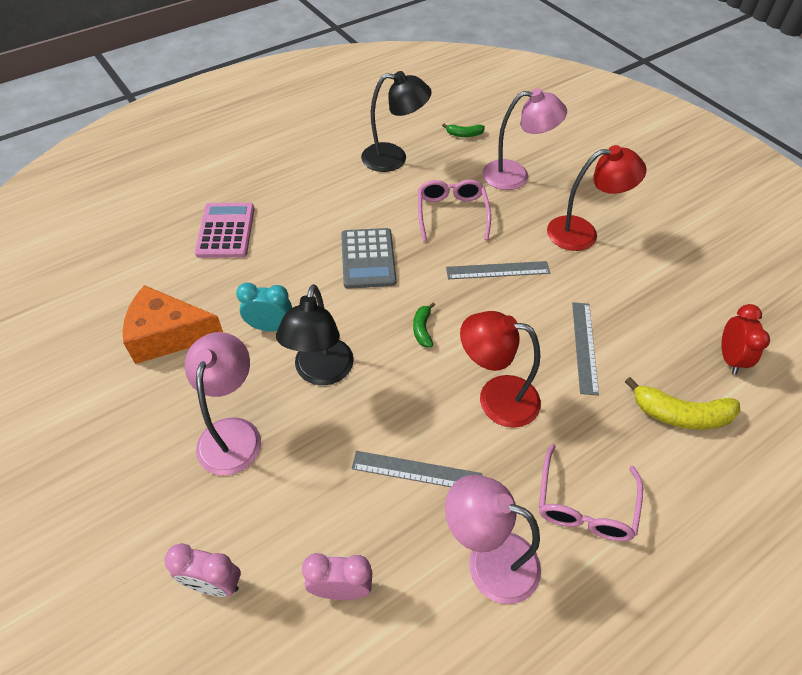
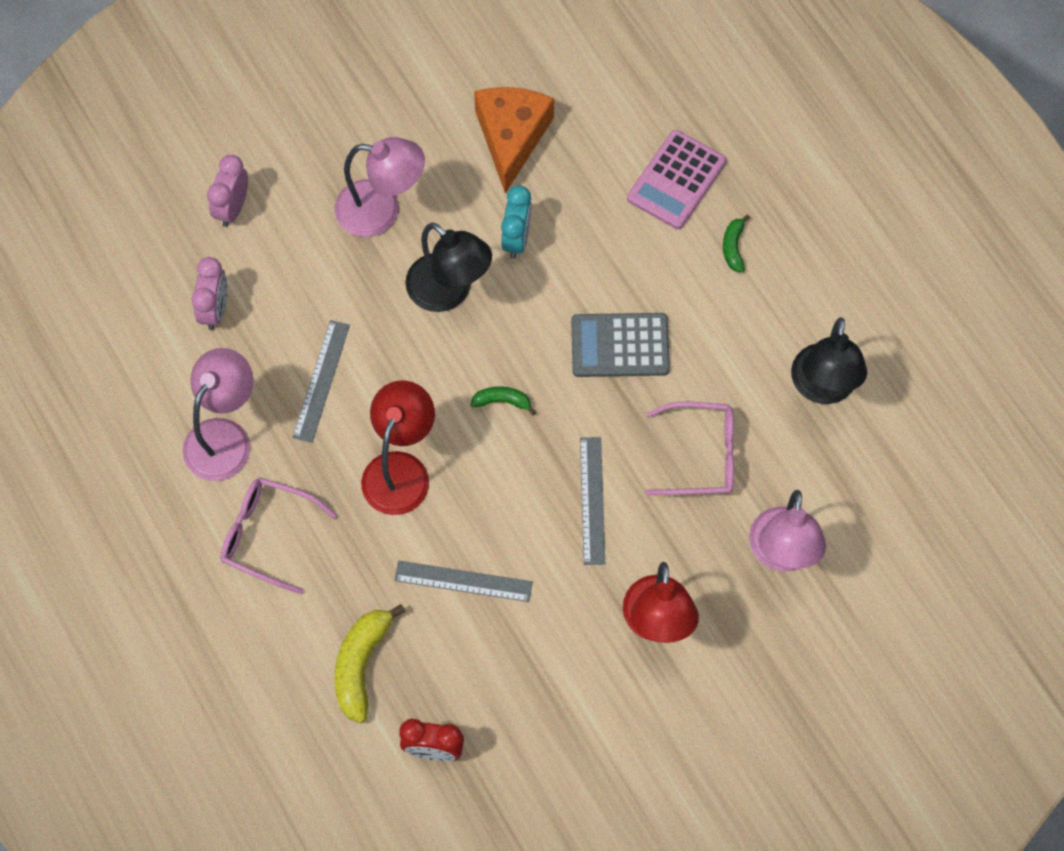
camera: 95 degrees right, 15 degrees up
(226, 231) = (676, 180): pink calculator -> pink calculator turned 120 degrees clockwise
(321, 372) = (449, 292): black lamp -> black lamp turned 150 degrees counterclockwise
(464, 134) = (882, 494): green banana -> green banana (733, 247)

